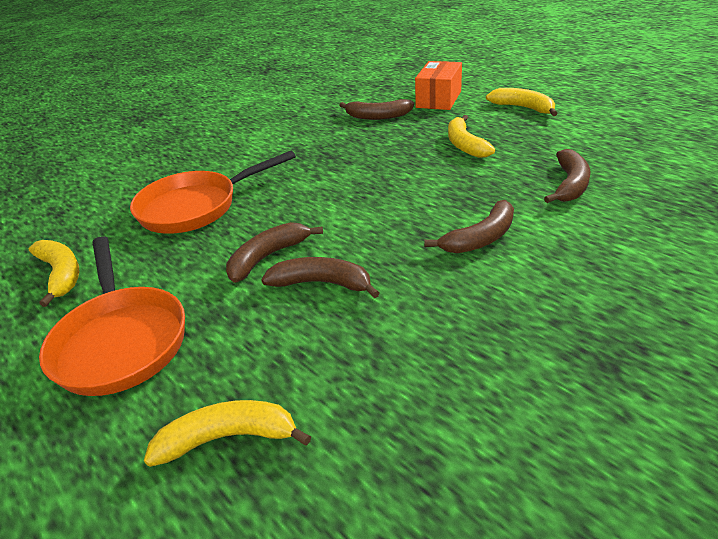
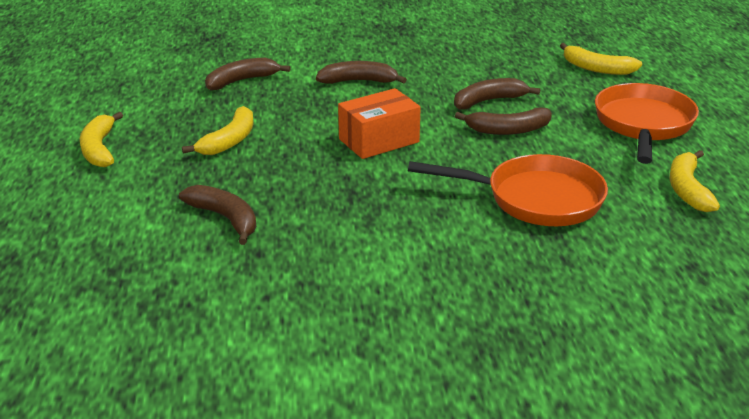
camera: 145 degrees left, 5 degrees down
(322, 283) = (488, 101): brown banana -> brown banana turned 105 degrees clockwise
(438, 99) = (125, 206): orange box -> orange box (379, 140)

